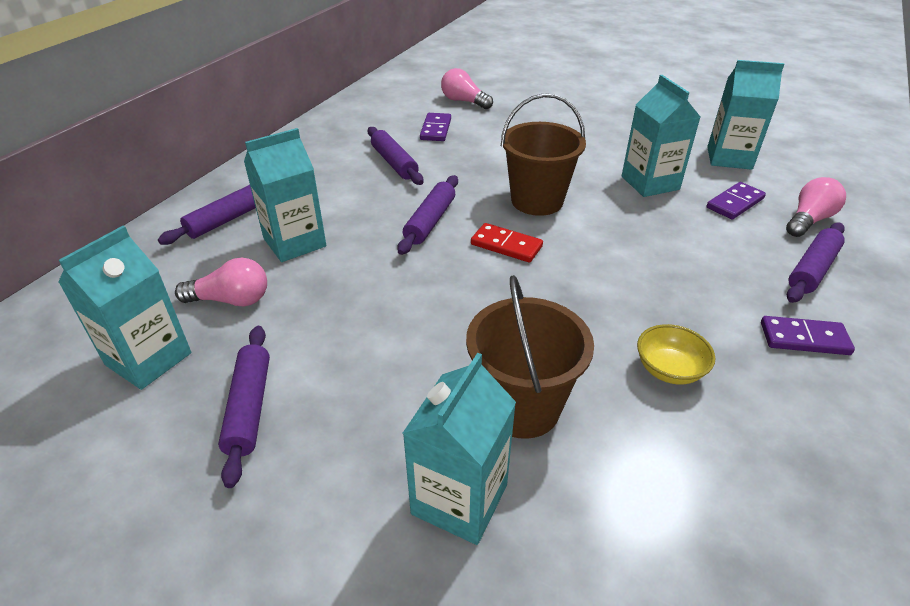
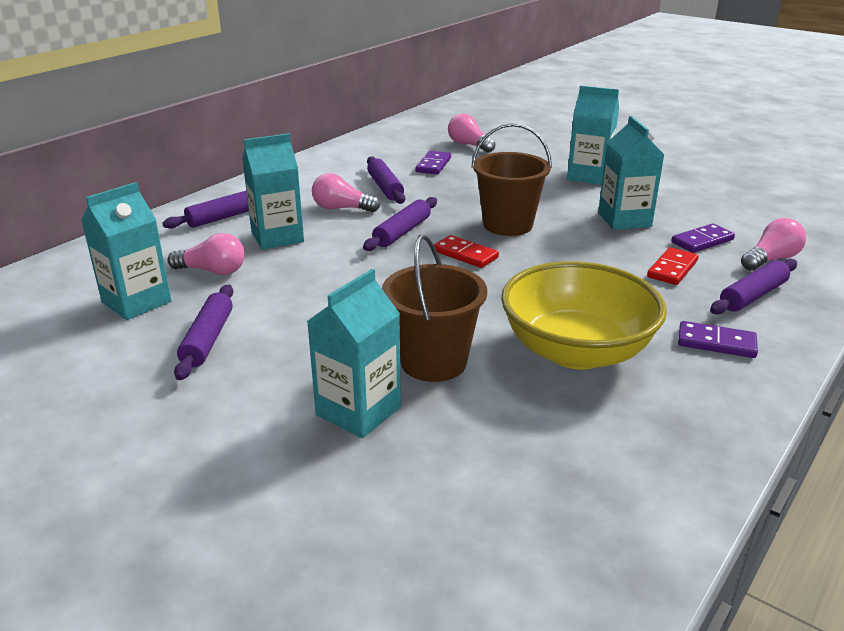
camera: 10 degrees right, 10 degrees down
(355, 195) = (341, 208): none -> pink light bulb
(669, 369) = (576, 351): yellow bowl -> yellow bowl, size x2.34
(721, 243) = (672, 269): none -> red domino
(729, 158) = (715, 206): turquoise carton -> turquoise carton (588, 176)

